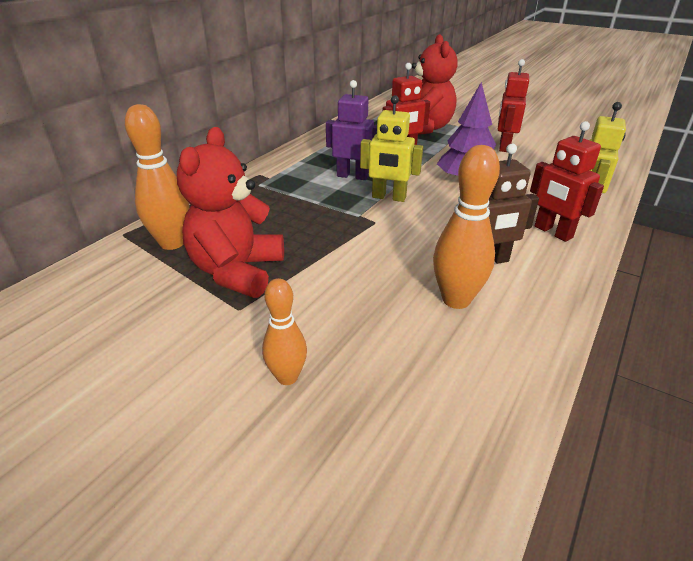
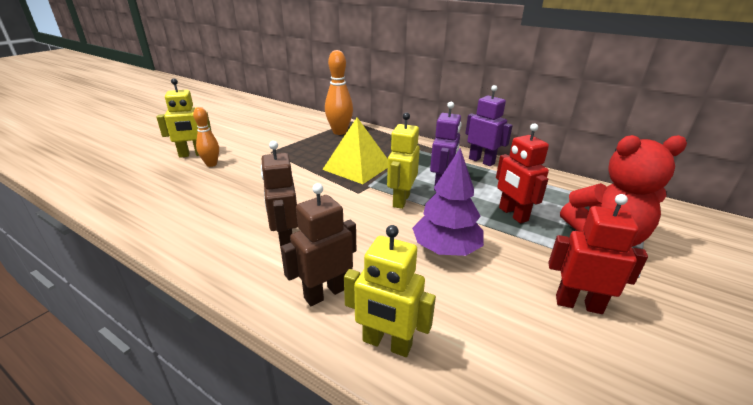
camera: 90 degrees right, 5 degrees down
(233, 424) = (192, 154): none -> yellow robot
(237, 271) = (305, 149): red teddy bear -> none
(296, 153) = (481, 161): none -> purple robot
(307, 224) = (357, 167): none -> yellow pyramid
(456, 300) = (243, 217): orange bowling pin -> none
(553, 232) = (325, 293): red robot -> brown robot

